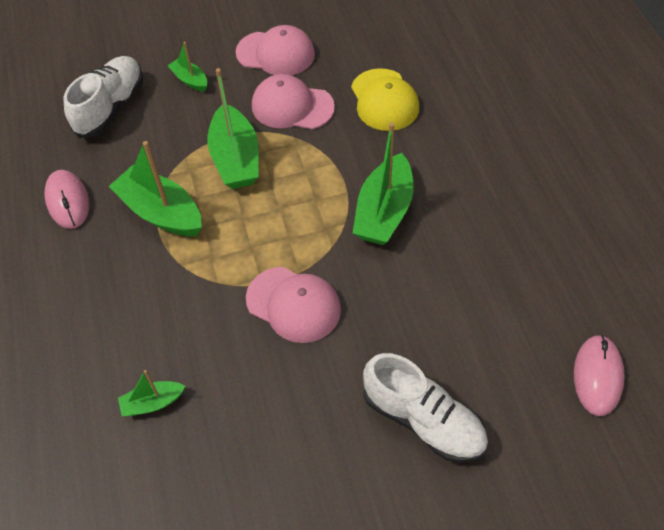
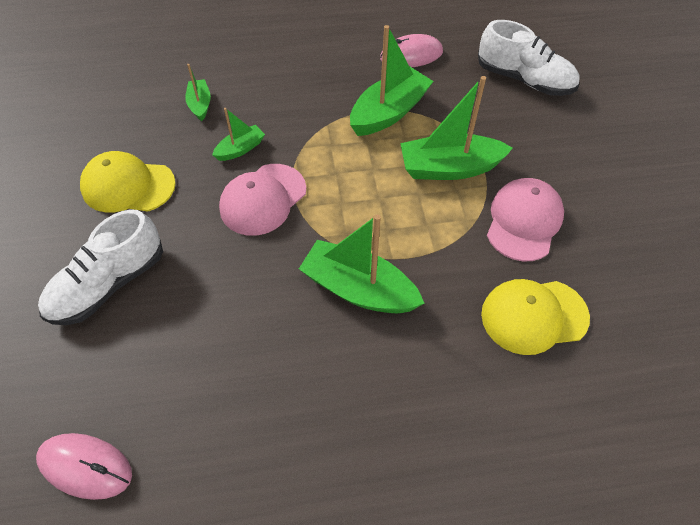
camera: 95 degrees right, 0 degrees up
(190, 80) = (563, 137): green boat -> green boat (240, 149)
(276, 53) = (612, 213): pink cap -> none
(291, 445) = (128, 186): none -> yellow cap

